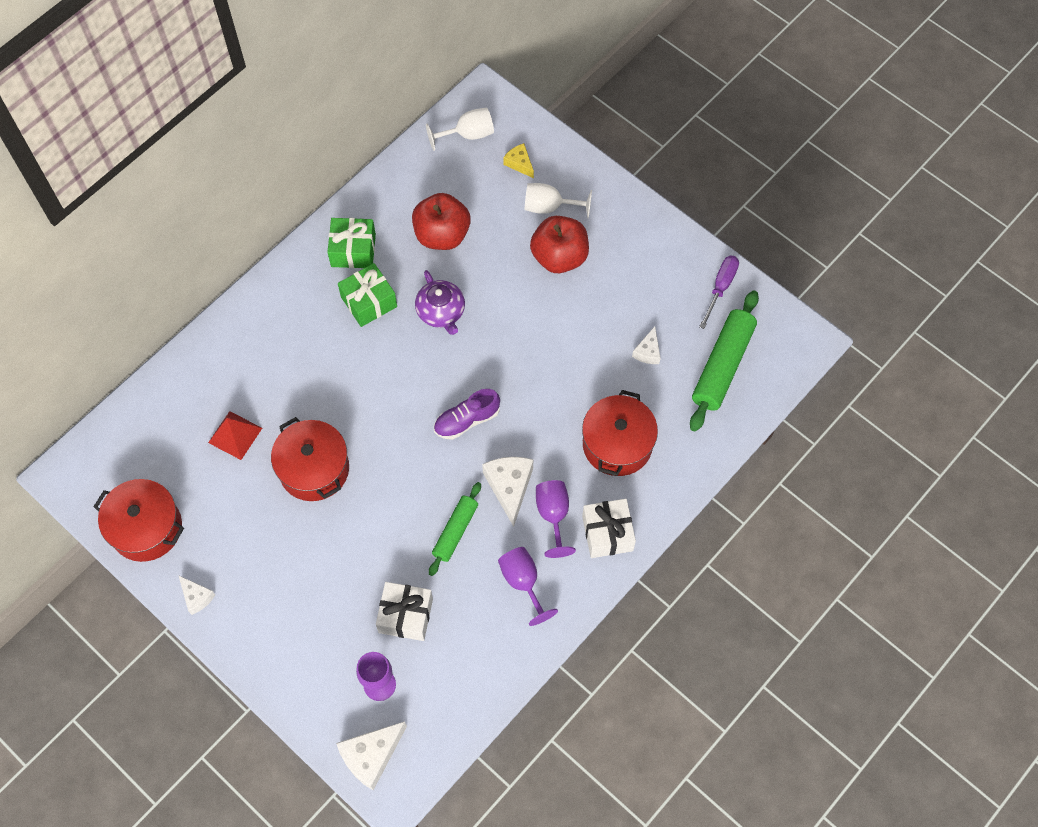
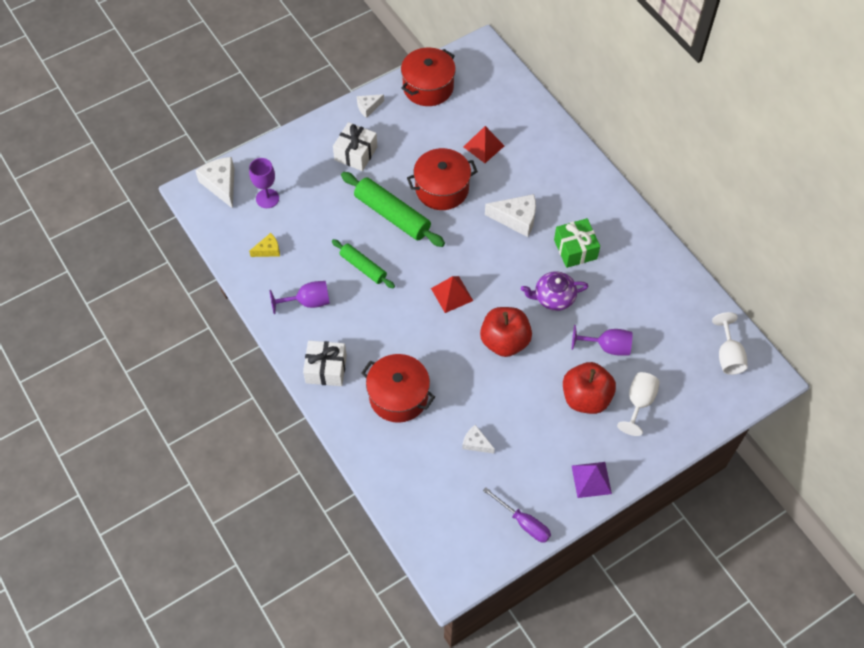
camera: 105 degrees right, 5 degrees down
(353, 250) = (626, 247): green gift -> none
(405, 615) = (310, 223): white gift -> white gift (356, 153)
(442, 235) = (627, 313): red apple -> red apple (504, 341)
(466, 420) = (451, 294): purple shoe -> red pyramid
(509, 487) = (386, 311): white cheese -> white cheese (516, 219)
(519, 163) = (690, 389): yellow cheese -> yellow cheese (268, 250)
(553, 515) = (353, 335): purple goblet -> purple goblet (607, 347)
(652, 235) = (591, 479): none -> purple pyramid
(722, 365) = (446, 500): green rolling pin -> green rolling pin (392, 215)

